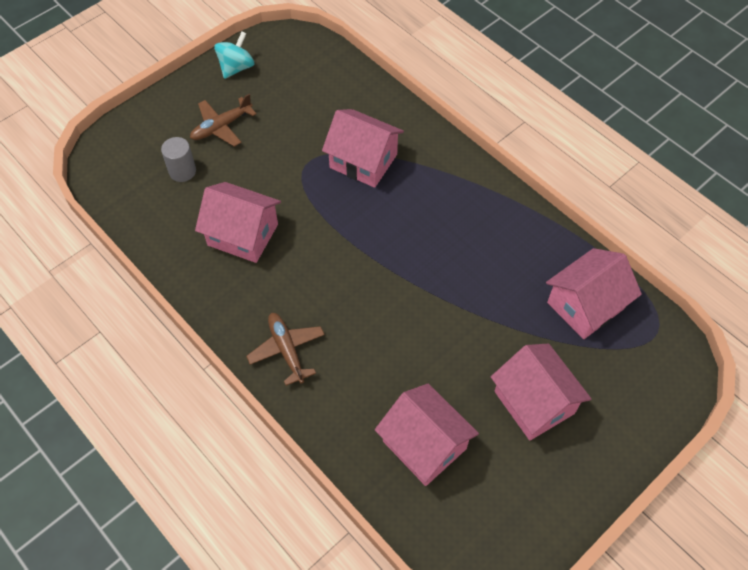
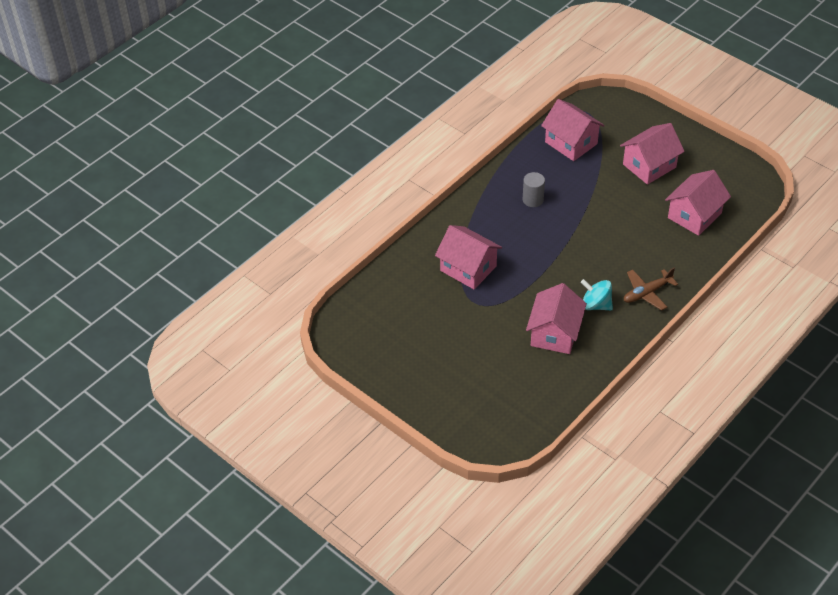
camera: 95 degrees left, 10 degrees down
(182, 171) = (500, 384): grey cylinder -> grey cylinder (533, 200)
(221, 127) = (447, 366): brown plane -> none
(236, 67) = (376, 367): turquoise spinning top -> turquoise spinning top (596, 305)
(363, 161) = (468, 268): pink house -> pink house turned 75 degrees counterclockwise

